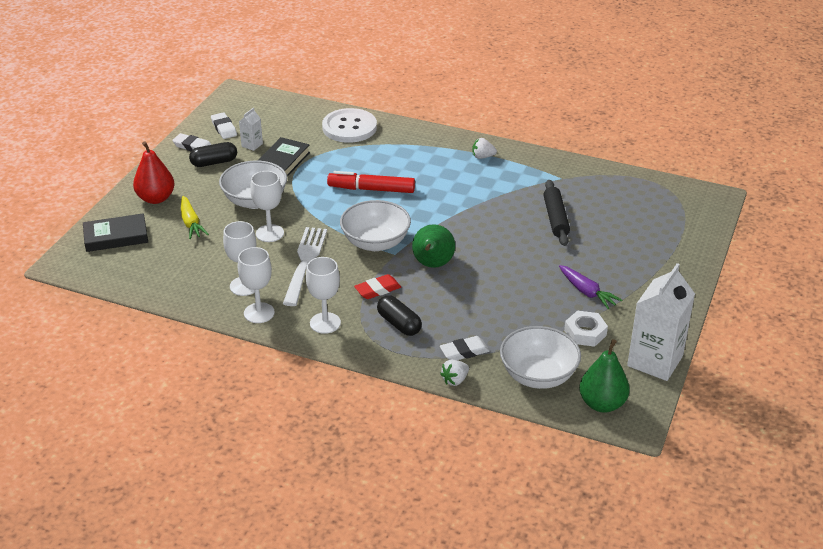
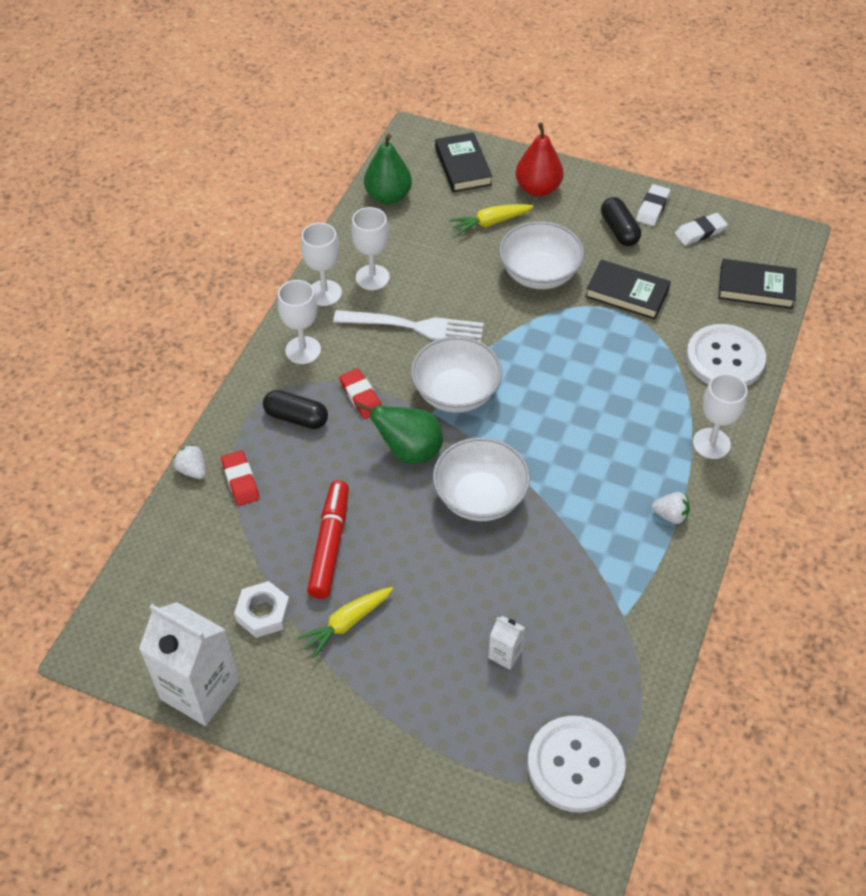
camera: 90 degrees right, 15 degrees up
(252, 145) = (664, 262): white carton -> white carton (505, 654)
(270, 233) = (472, 292): white goblet -> white goblet (711, 443)
(284, 110) = (756, 287): none -> black book
(371, 189) = (573, 386): red marker -> red marker (329, 545)
(399, 324) = (296, 418): black capsule -> black capsule turned 60 degrees clockwise
(464, 351) = (240, 480): white eraser -> red eraser
(482, 157) = (670, 515): white strawberry -> white strawberry turned 105 degrees clockwise
(538, 375) = (189, 554): white bowl -> white bowl (480, 497)
(556, 218) = (517, 599): black rolling pin -> none
(587, 292) = (346, 623): purple carrot -> yellow carrot
(602, 404) = (130, 619): green pear -> green pear (388, 196)
(668, 200) = (575, 765): none -> white button

